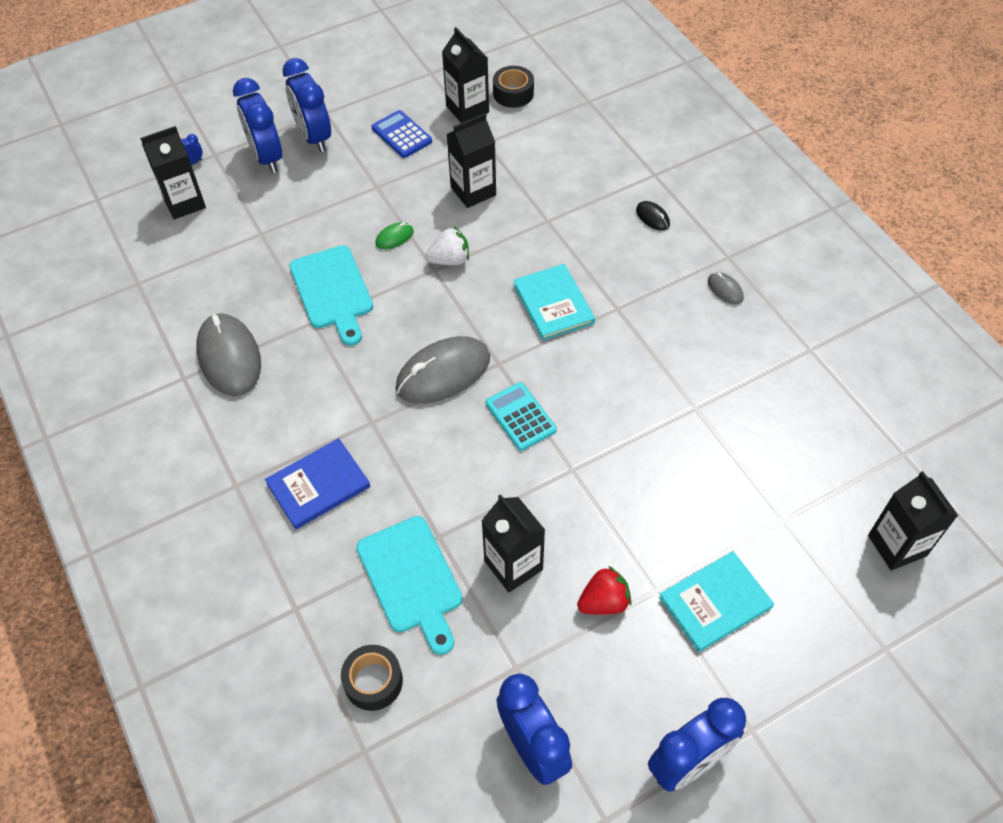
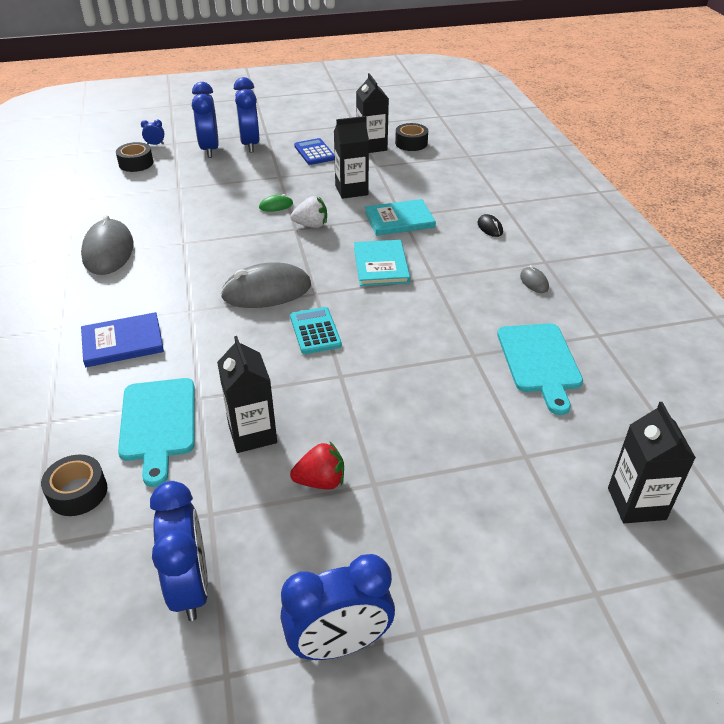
camera: 15 degrees right, 15 degrees down
(184, 203) = (136, 163): black carton -> black tape
(332, 291) = (210, 227): turquoise cutting board -> turquoise cutting board (539, 361)
(715, 602) = (429, 507): turquoise book -> turquoise book (399, 220)

